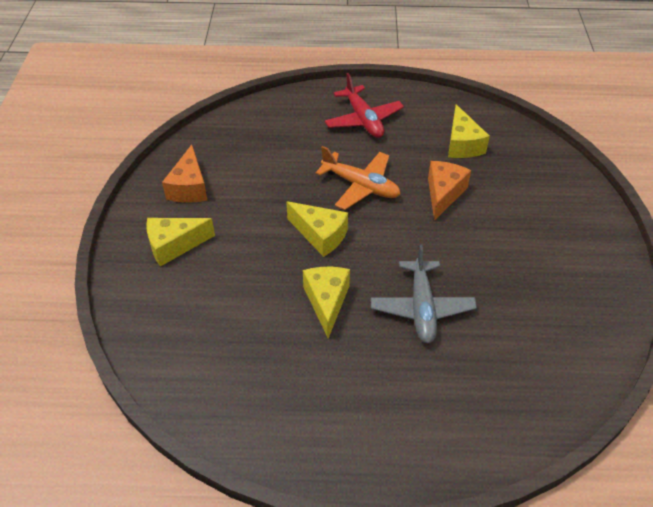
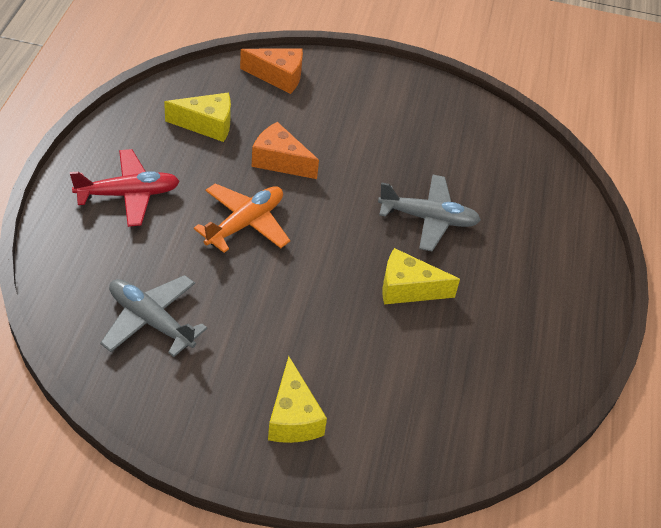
camera: 85 degrees left, 0 degrees up
(189, 187) = (192, 390): orange cheese -> orange cheese (278, 77)
(246, 155) = (151, 321): none -> grey plane
(320, 235) = (312, 275): yellow cheese -> none

